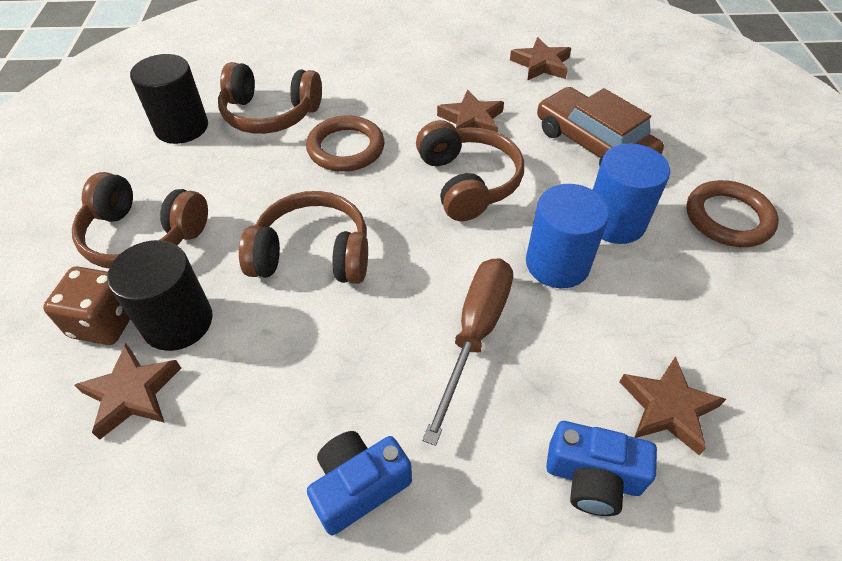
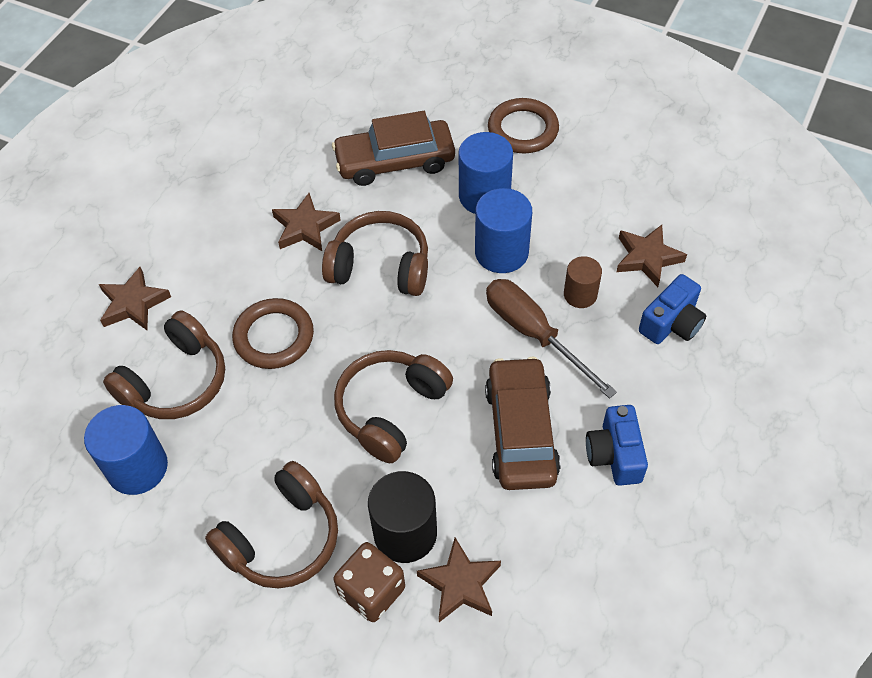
camera: 60 degrees left, 5 degrees up
(182, 127) = (137, 467): black cylinder -> blue cylinder
(342, 373) = (521, 432): none -> brown car
(541, 64) = (267, 139): brown star -> brown star (133, 303)
(559, 357) = (580, 294): none -> brown cylinder

